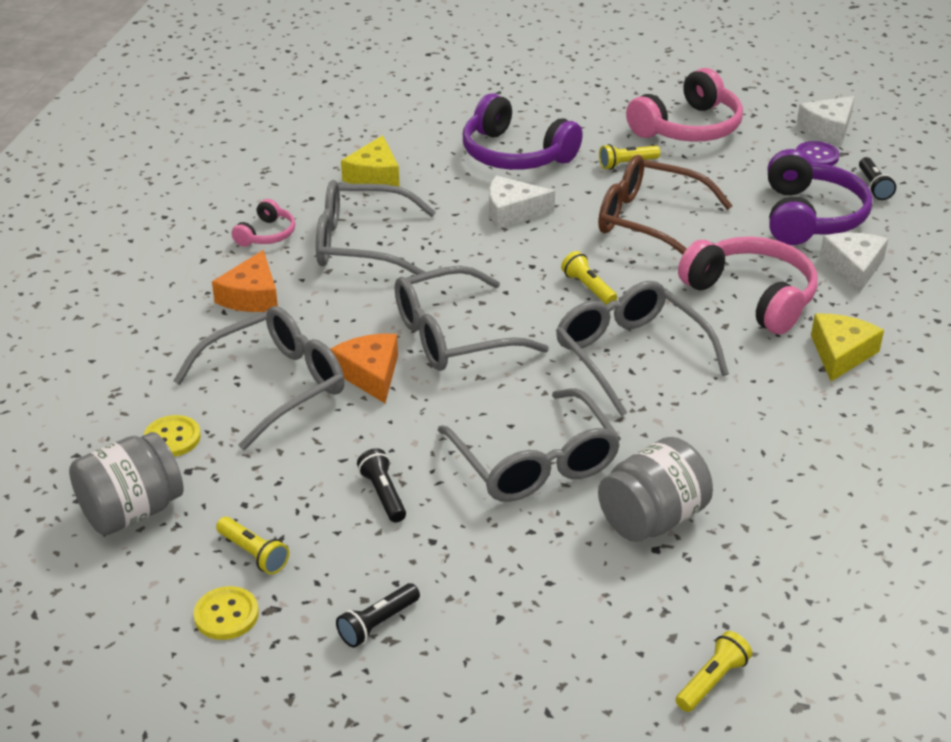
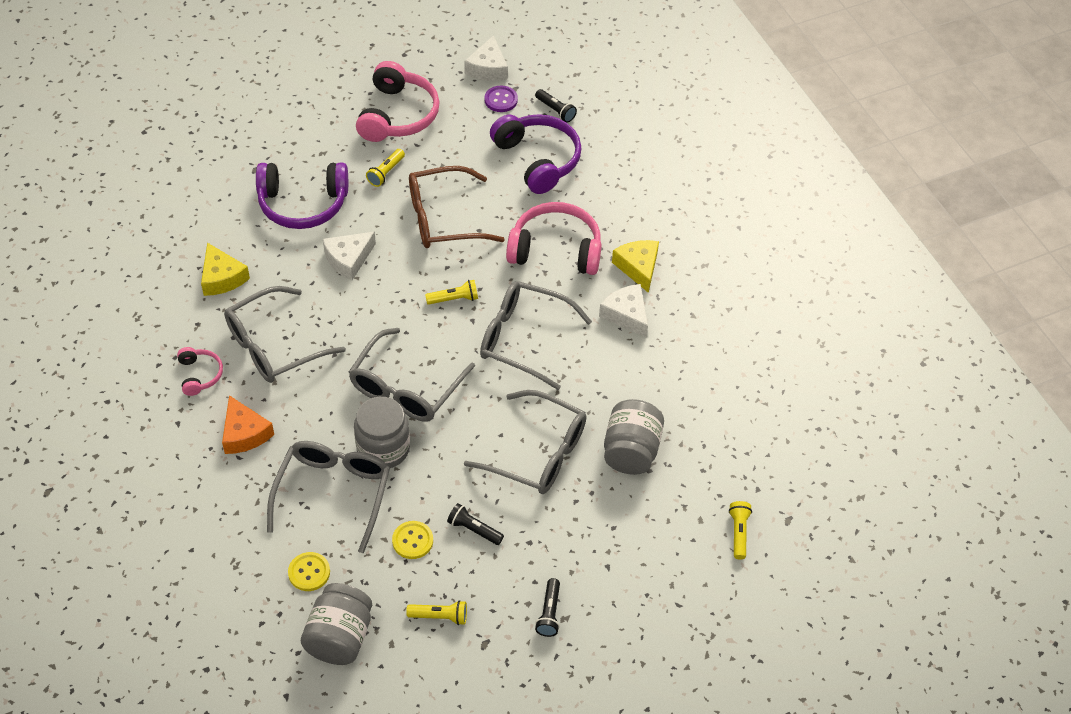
camera: 40 degrees left, 15 degrees up
(226, 615) = (464, 664): yellow button -> yellow button (412, 541)
(370, 374) = (383, 448): orange cheese -> grey jar
(588, 288) = (454, 299): yellow flashlight -> yellow flashlight turned 150 degrees clockwise
(853, 267) = (595, 191): white cheese -> white cheese (626, 315)

